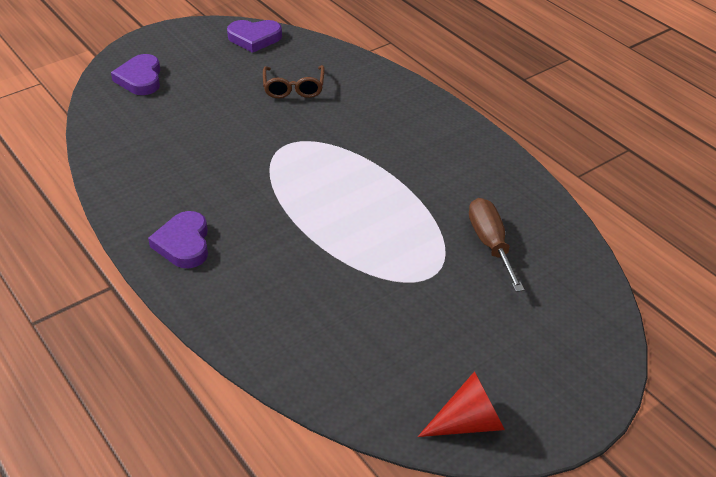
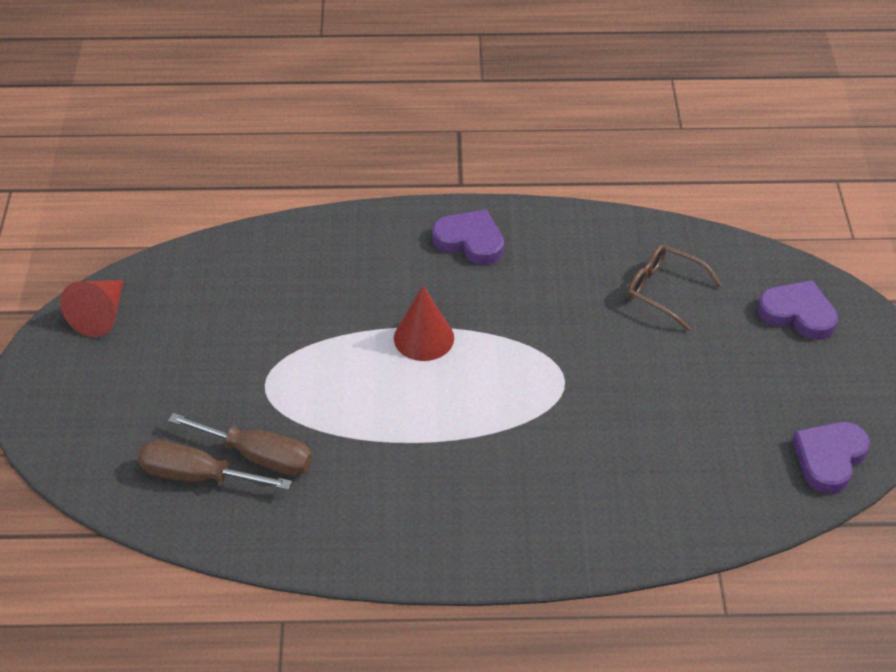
camera: 125 degrees right, 5 degrees up
(294, 88) = (674, 441): brown glasses -> brown glasses (664, 290)
(308, 220) = (424, 338): none -> red cone
(538, 263) = (197, 476): none -> brown screwdriver

